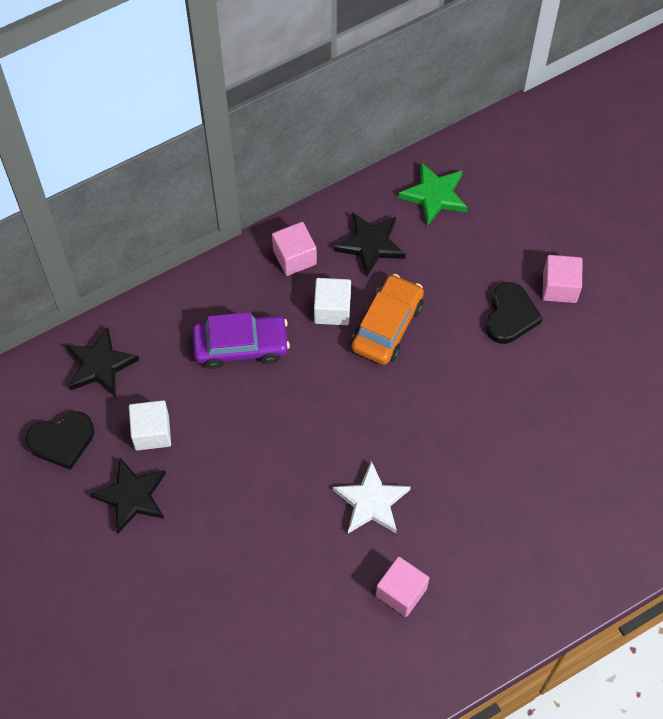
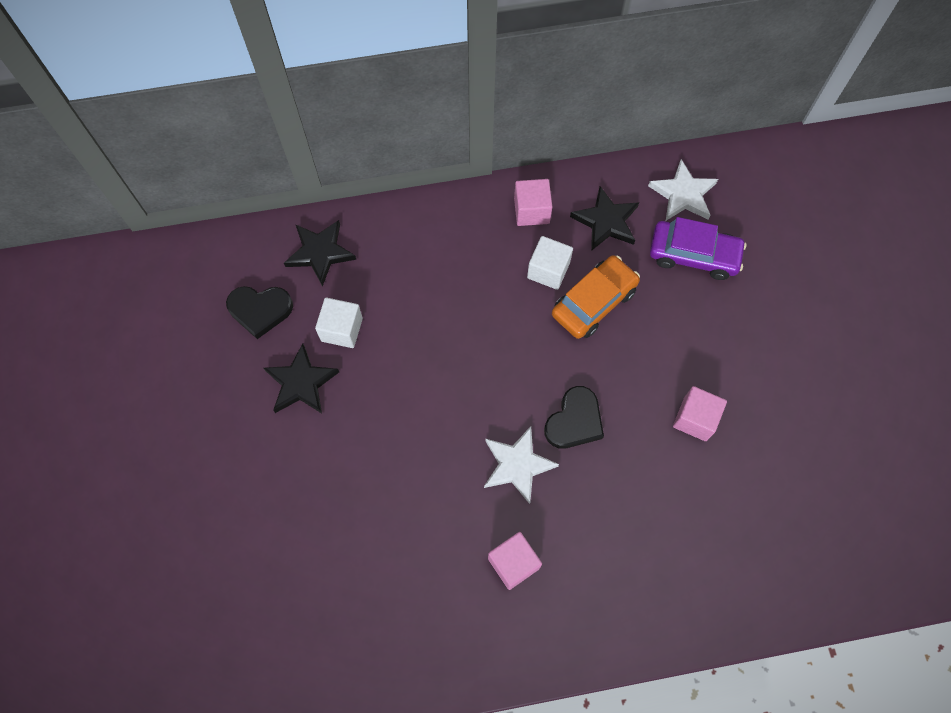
camera: 20 degrees right, 5 degrees up
(241, 346) = (452, 277): purple car -> purple car (693, 255)
(434, 195) = (683, 194): green star -> white star
(510, 316) = (715, 331): black heart -> black heart (574, 421)
(559, 287) = (773, 319): pink cube -> pink cube (695, 419)

